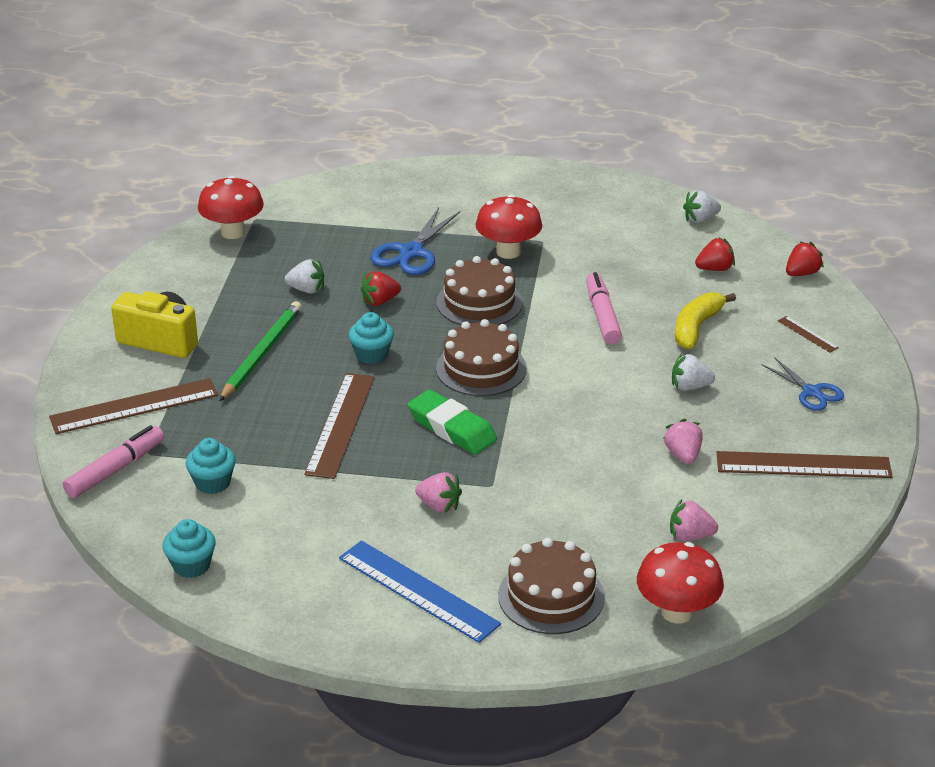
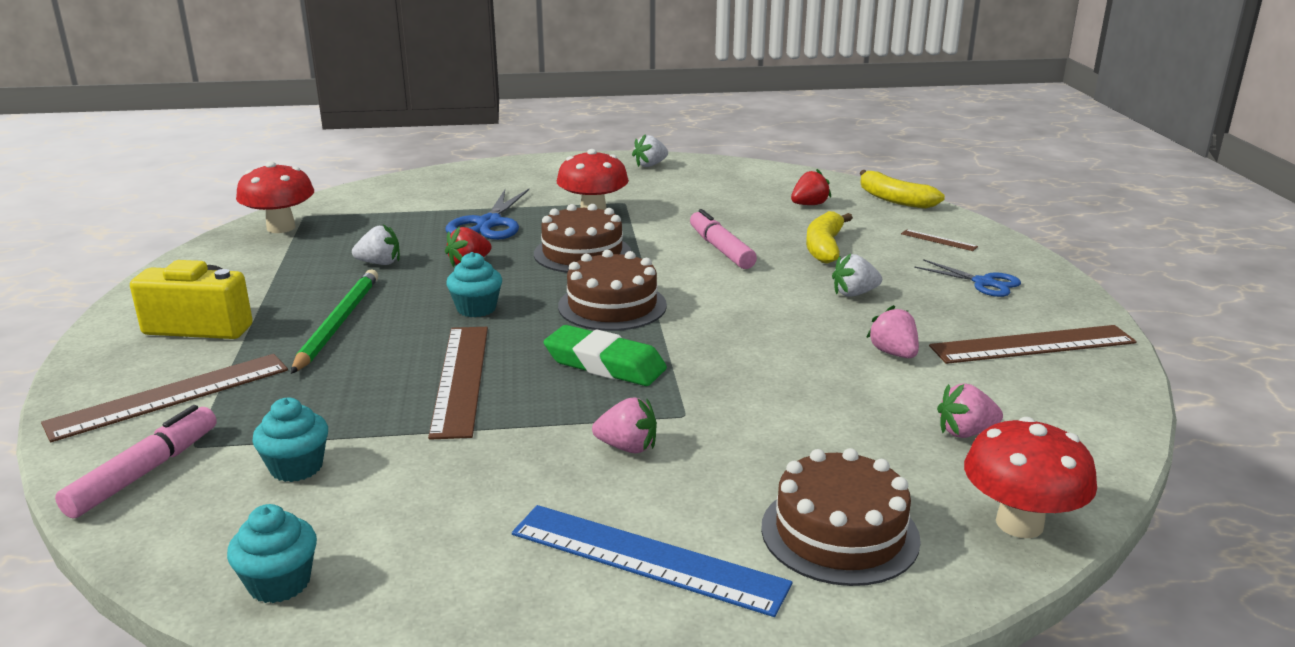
camera: 15 degrees left, 10 degrees down
(700, 219) = (769, 174): white strawberry -> white strawberry (650, 165)
(802, 273) = (894, 200): red strawberry -> yellow banana

